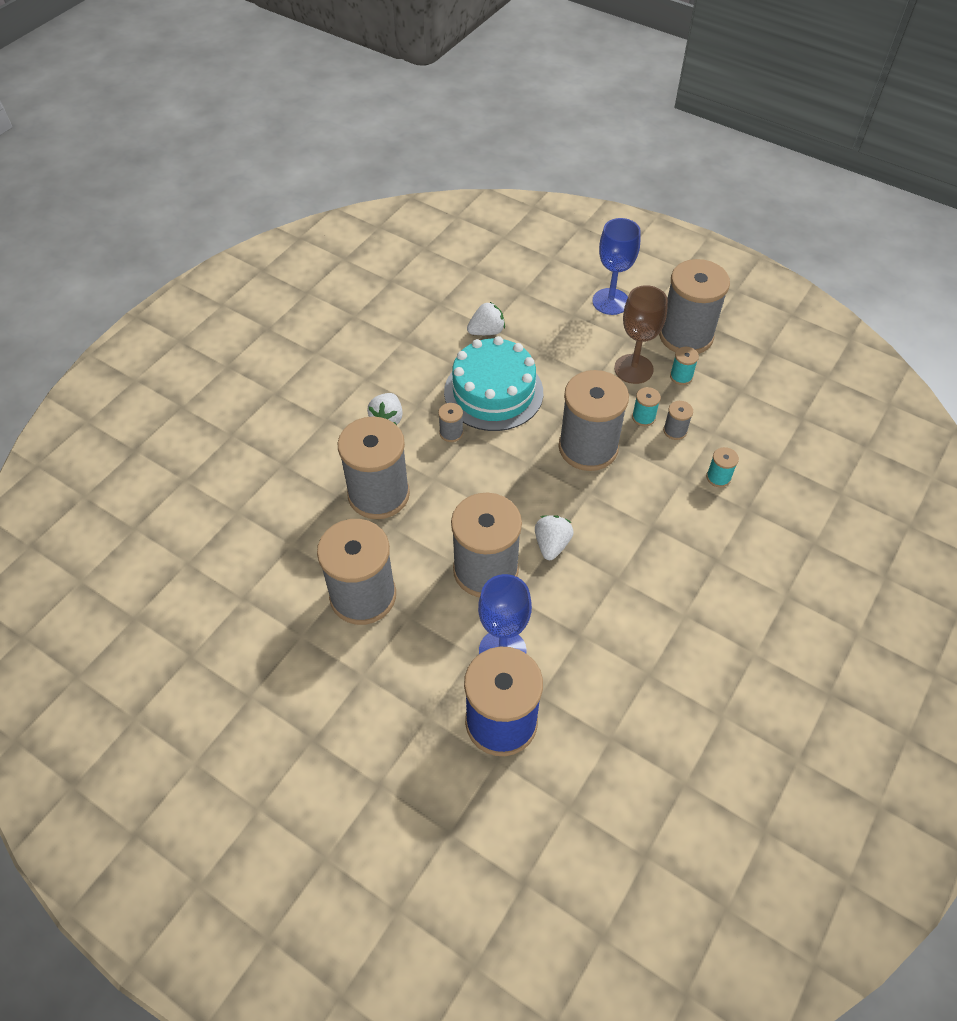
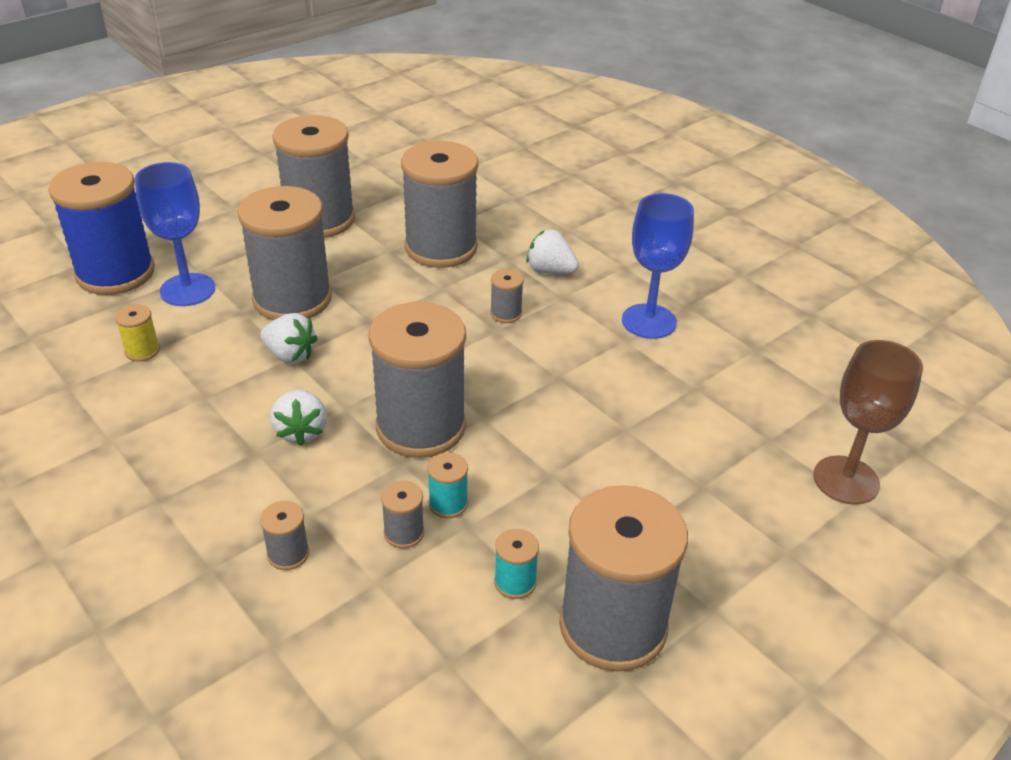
camera: 105 degrees right, 15 degrees down
(486, 331) = (685, 382): white strawberry -> white strawberry (301, 431)
(493, 392) = (561, 363): turquoise cake -> none
(589, 644) = (142, 351): none -> yellow spool
(610, 301) = (726, 544): blue goblet -> blue goblet (649, 321)
(633, 369) = (554, 524): brown goblet -> brown goblet (846, 480)
(718, 477) = (288, 554): turquoise spool -> grey spool

